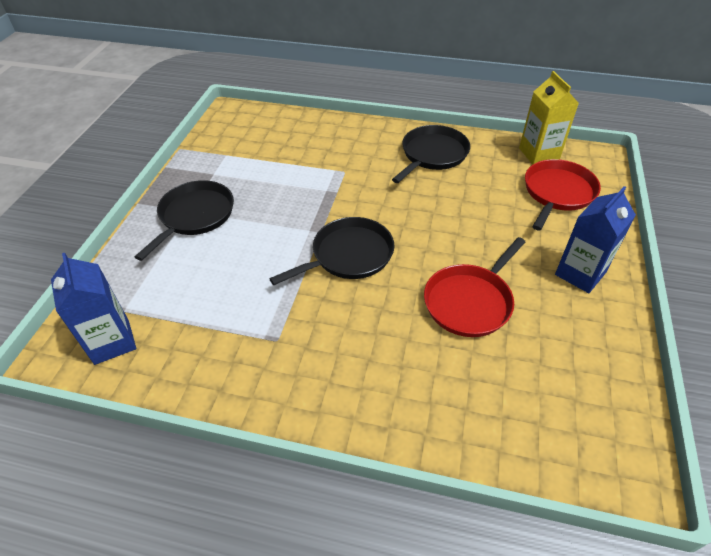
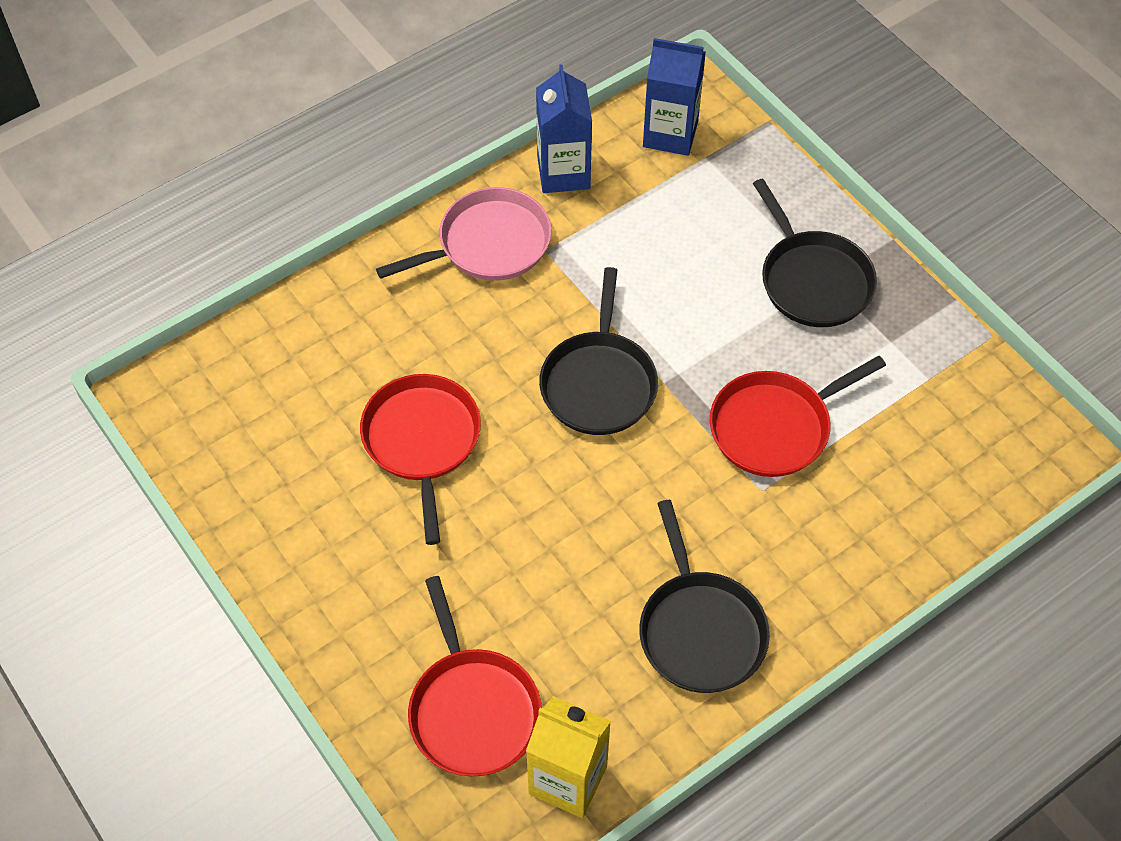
camera: 130 degrees right, 10 degrees up
(299, 375) = (489, 244): none -> pink pan
(305, 184) = (775, 427): none -> red pan
(580, 273) = (342, 584): blue carton -> blue carton (563, 173)

